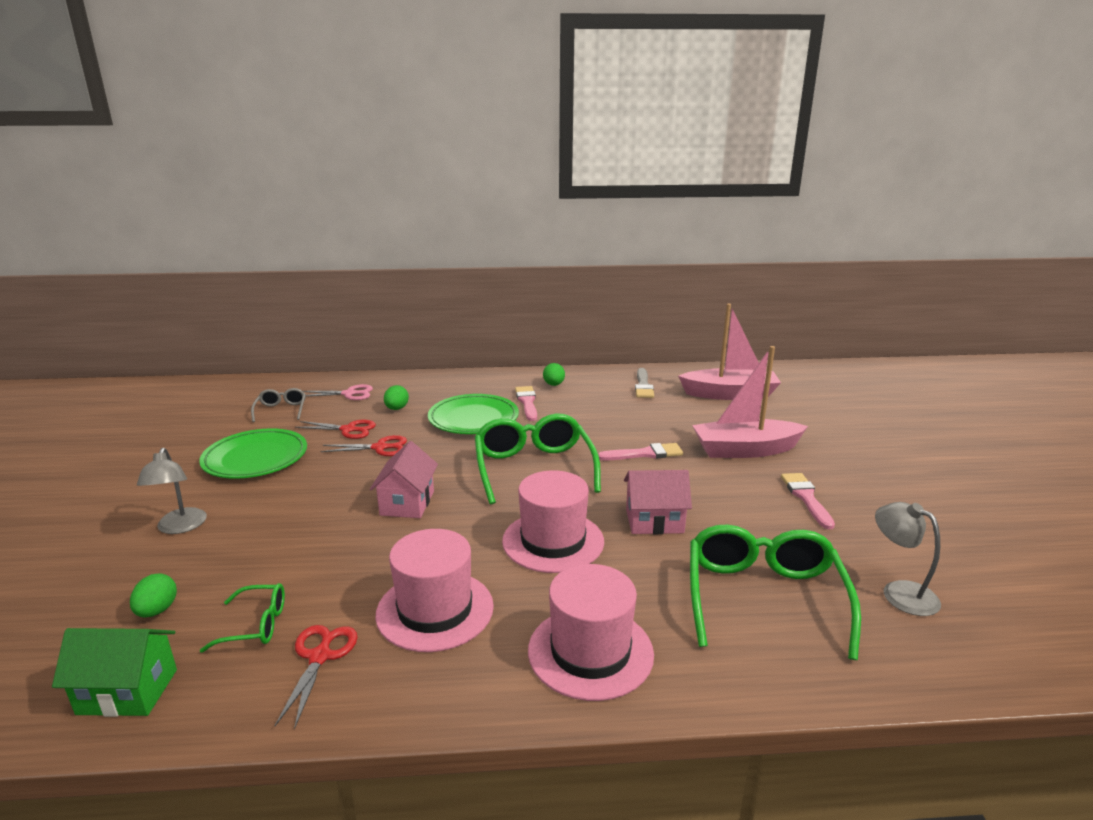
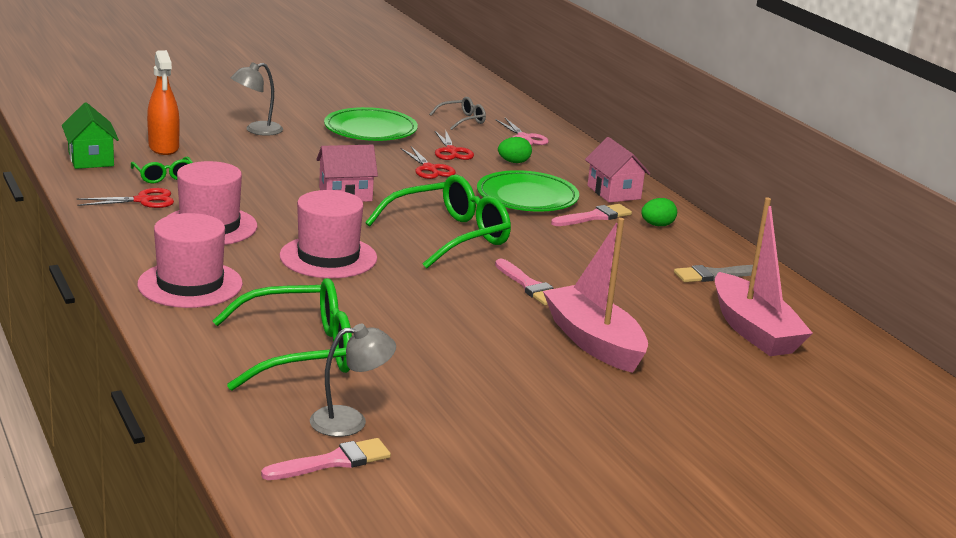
camera: 65 degrees right, 0 degrees up
(157, 611) = (164, 147): green egg -> orange spray bottle
(654, 521) = (394, 298): pink house -> pink house (614, 192)
(806, 498) = (506, 377): pink brush -> pink brush (333, 461)
(899, 592) = (350, 421): grey lamp -> grey lamp turned 45 degrees clockwise

